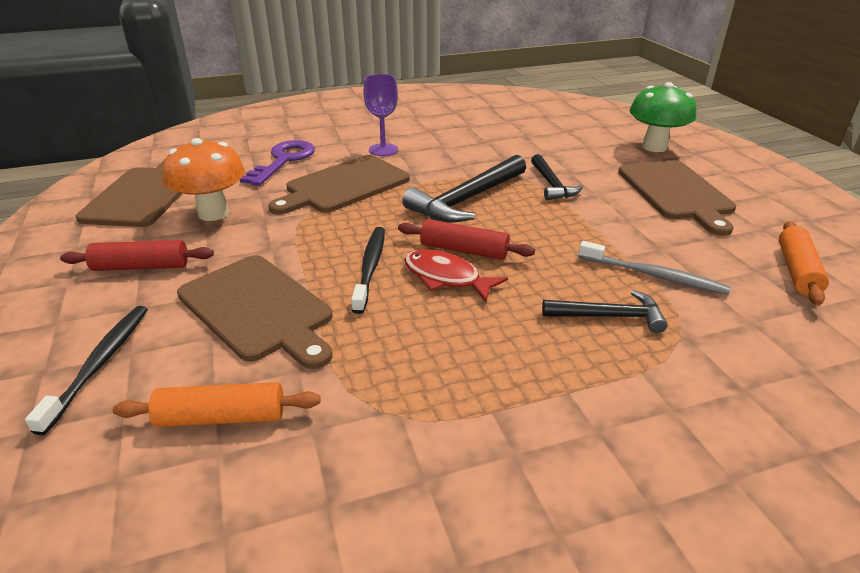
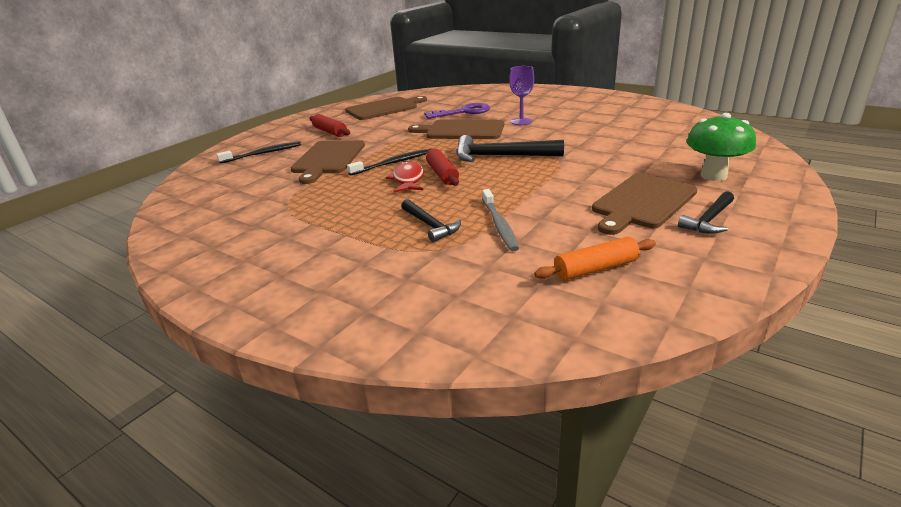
camera: 55 degrees right, 5 degrees down
(213, 213) = (389, 123): orange mushroom -> none
(222, 417) = (254, 181): orange rolling pin -> none
(551, 184) = (568, 167): black hammer -> black hammer (709, 220)

